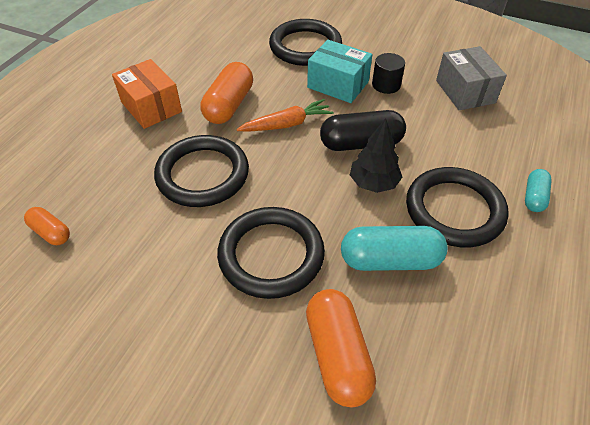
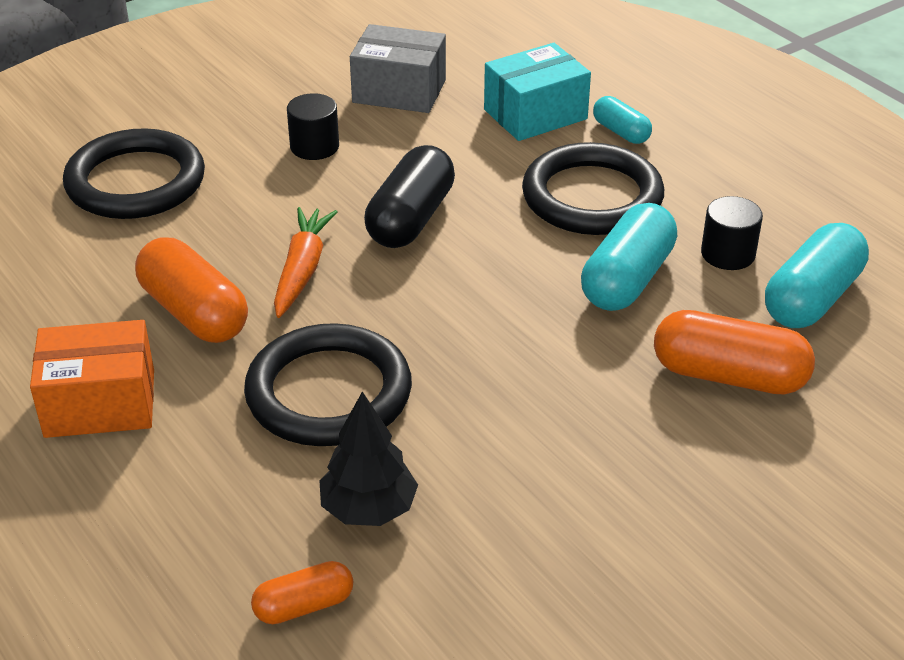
camera: 60 degrees left, 10 degrees down
(271, 255) = (541, 376): black ring -> none
(338, 84) = (265, 188): turquoise box -> turquoise box (535, 114)
(373, 183) = (493, 239): black tree -> black tree (368, 509)
(460, 377) = (812, 298): none -> turquoise capsule
(463, 305) = (728, 254): none -> black cylinder

